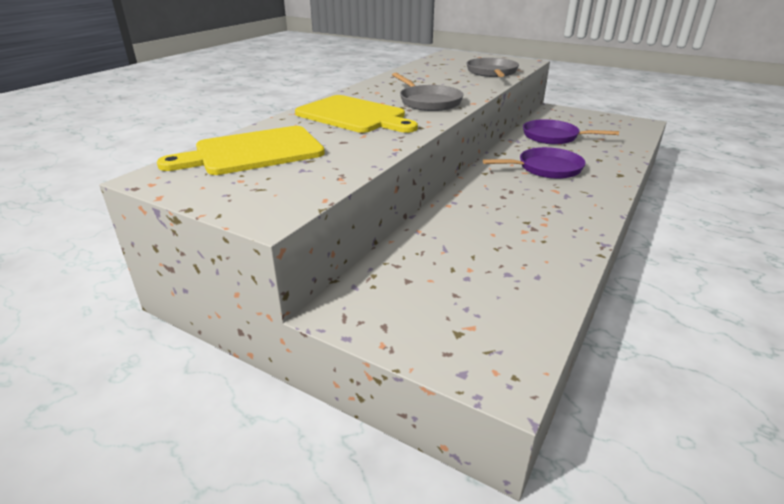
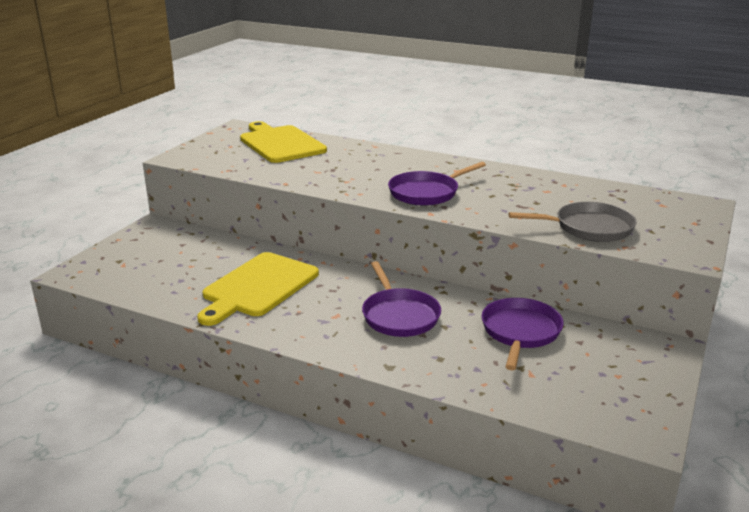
camera: 85 degrees right, 5 degrees down
(354, 115) = (371, 165): yellow cutting board -> yellow cutting board (258, 287)
(428, 102) = (426, 193): grey pan -> purple pan

